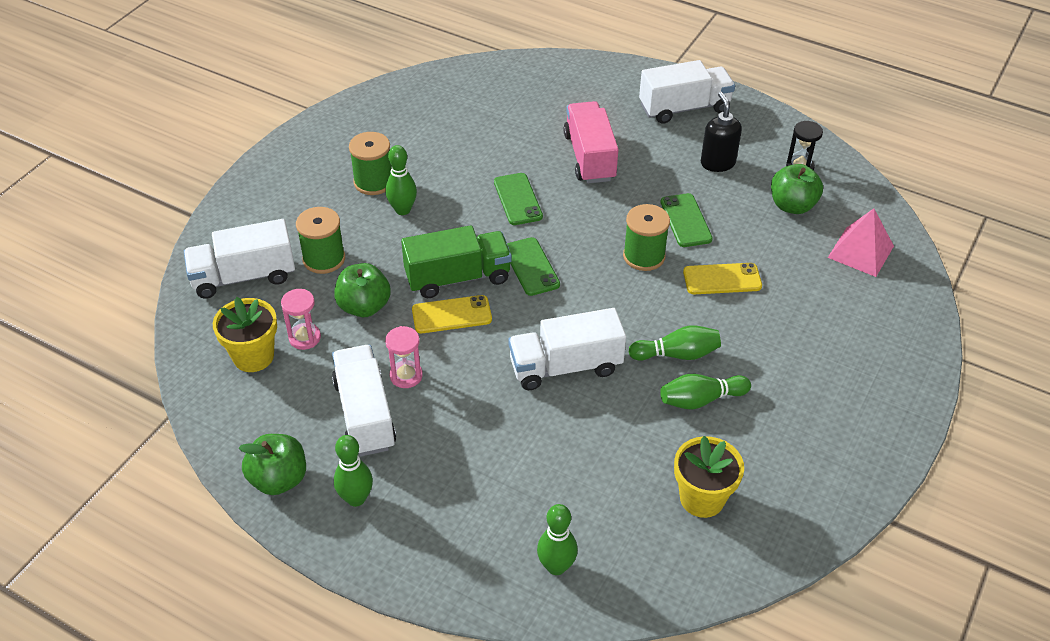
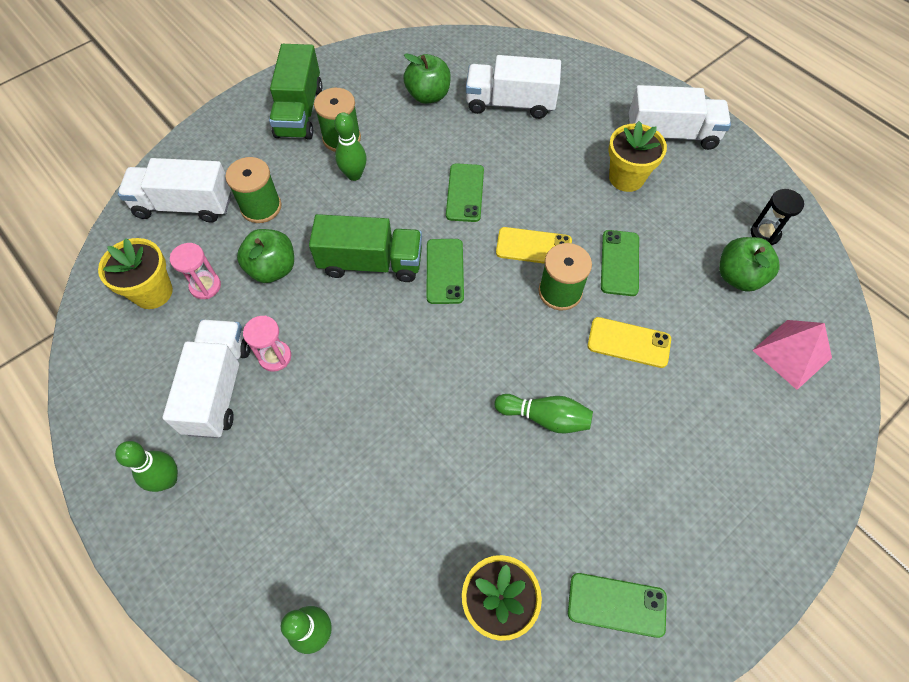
camera: 20 degrees right, 15 degrees up
(279, 479) = (111, 433): green apple -> green apple (428, 95)
(318, 169) = (299, 111): none -> green truck
(451, 315) = (347, 302): yellow phone -> yellow phone (533, 247)
(565, 366) = (428, 395): white truck -> white truck (510, 103)
(589, 157) = (554, 165): pink truck -> none
(660, 152) = (626, 178): none -> yellow flower pot
(701, 400) = (547, 480): green bowling pin -> none
(717, 163) = (680, 205): black soap dispenser -> none
(800, 469) = (616, 604): none -> green phone

